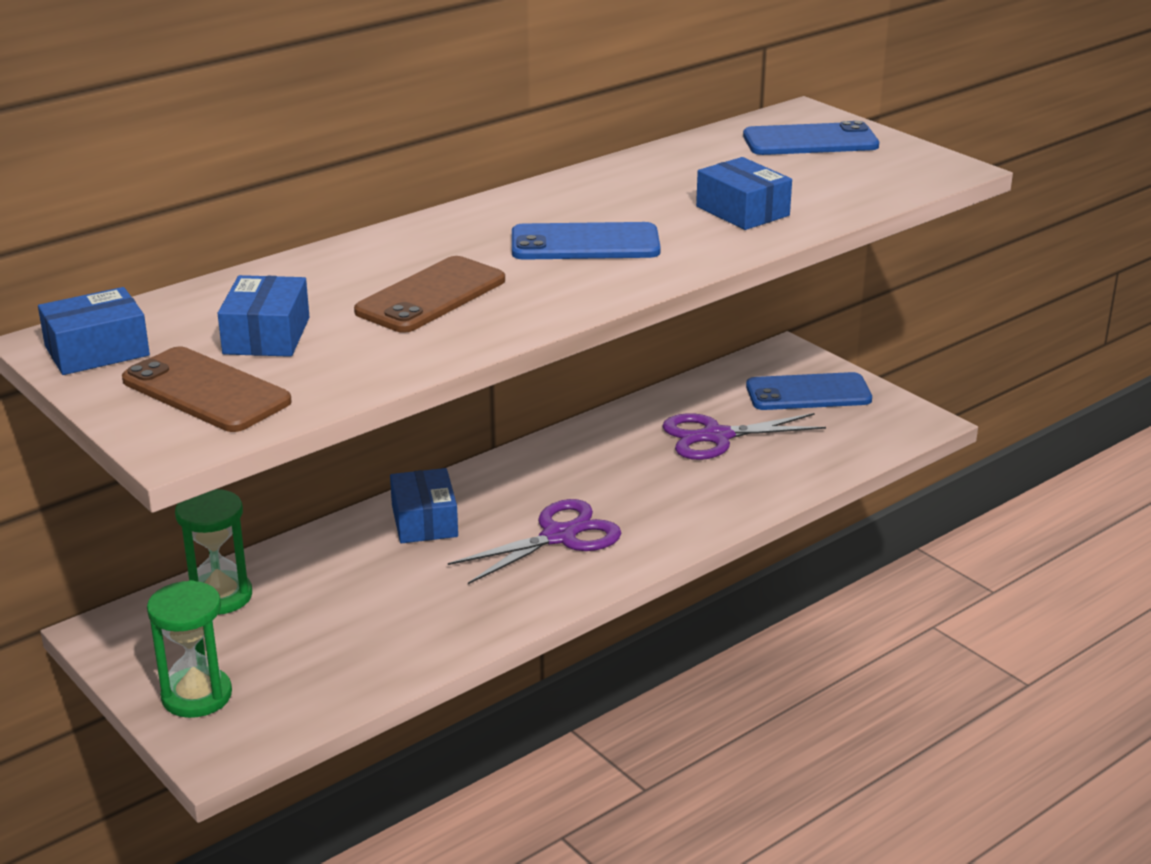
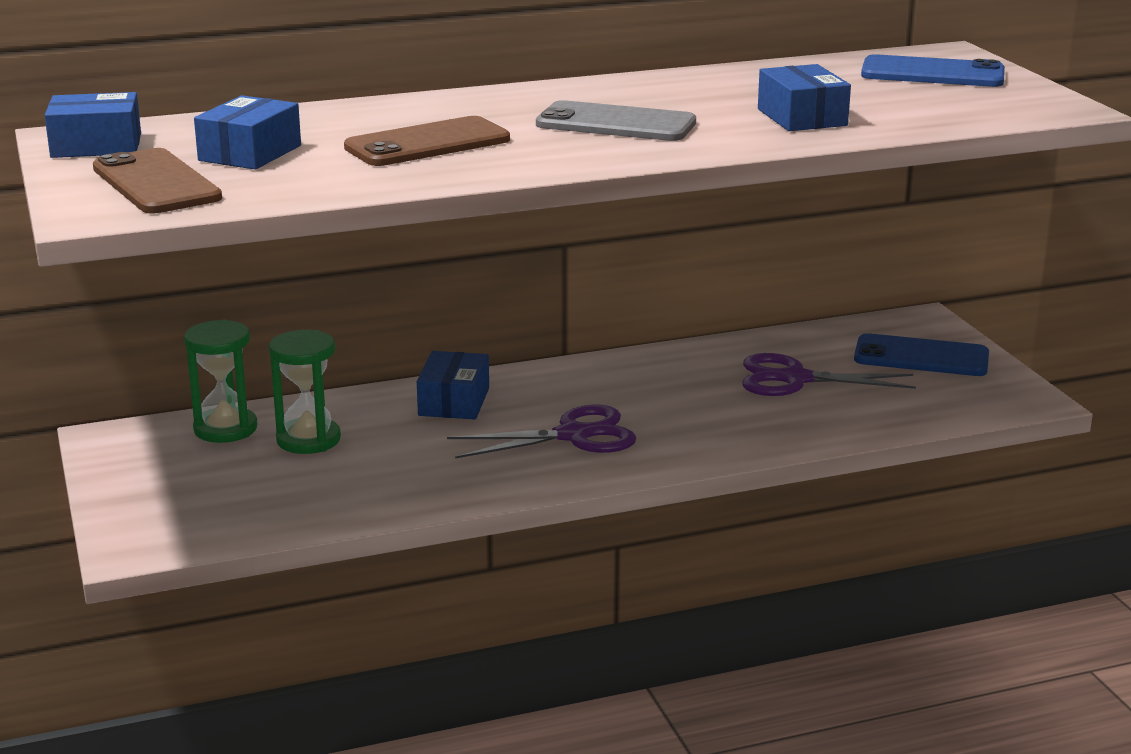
camera: 20 degrees right, 5 degrees down
(196, 696) = (147, 500): green hourglass -> green hourglass (308, 439)
(585, 243) = (616, 124): blue phone -> grey phone

